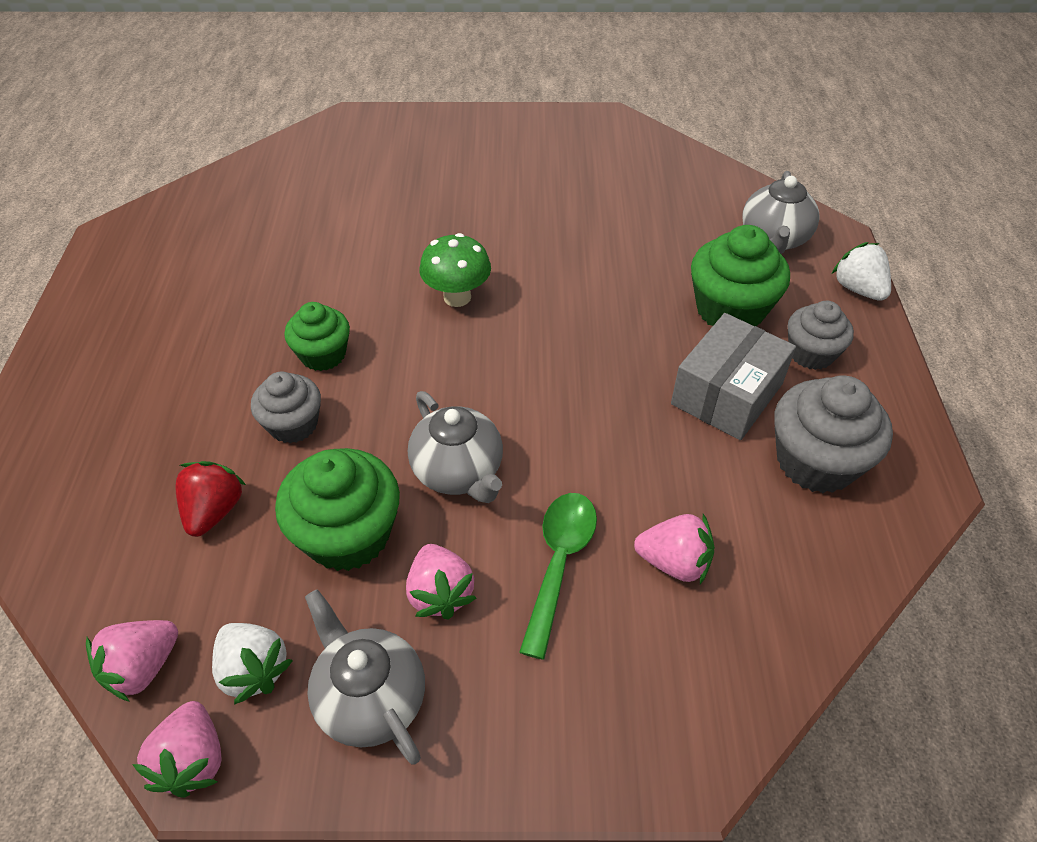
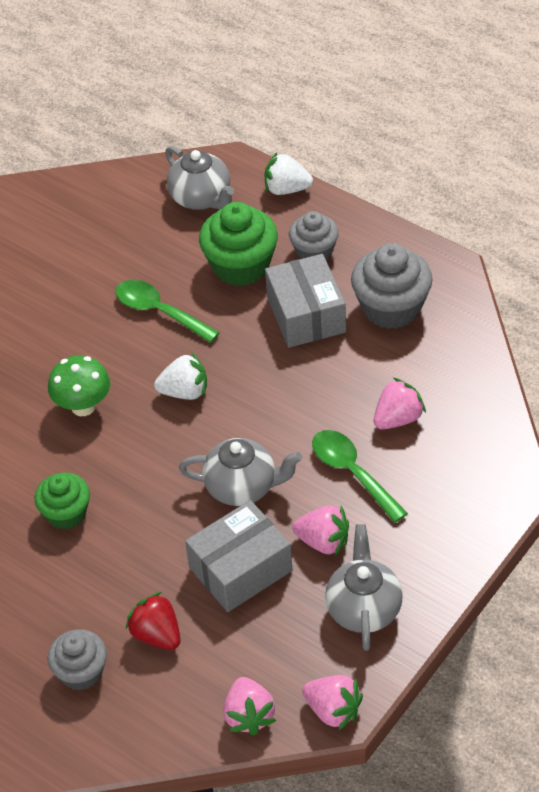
camera: 50 degrees left, 0 degrees up
(254, 670) = (298, 658): white strawberry -> white strawberry (185, 392)
(293, 424) = (119, 559): grey cupcake -> grey cupcake (81, 672)
(348, 535) = (240, 569): green cupcake -> grey box
(370, 699) = (363, 608): grey teapot -> grey teapot turned 90 degrees clockwise
(614, 285) = (159, 312): none -> green spoon

